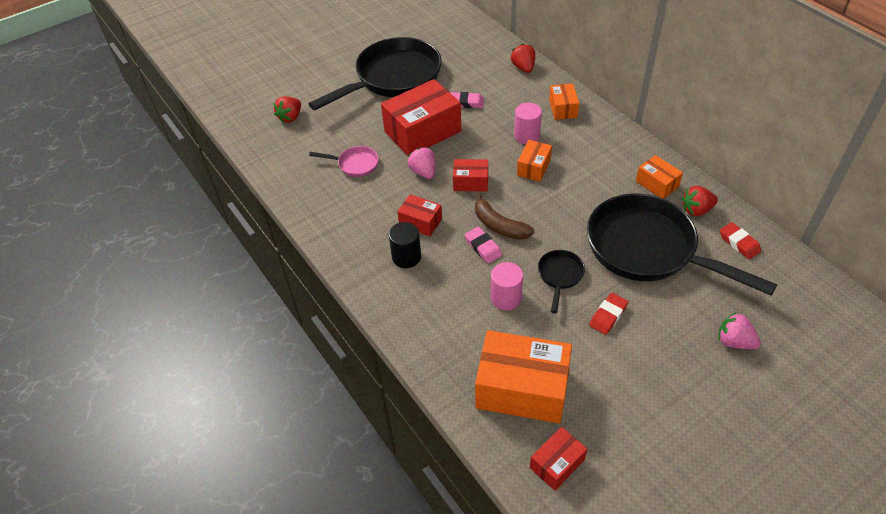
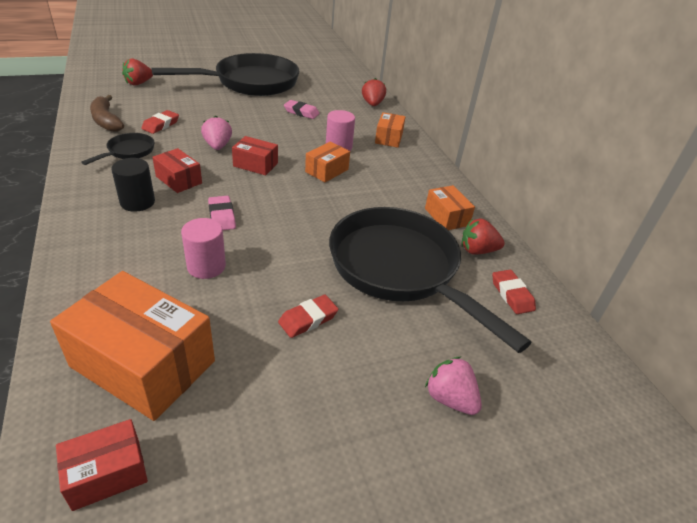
camera: 10 degrees right, 10 degrees down
(355, 164) = (161, 125): pink pan -> red eraser
(422, 131) = (243, 120): red box -> none
(499, 225) = (254, 204): brown banana -> brown banana (106, 121)
(559, 276) = (282, 264): black pan -> black pan (128, 152)

